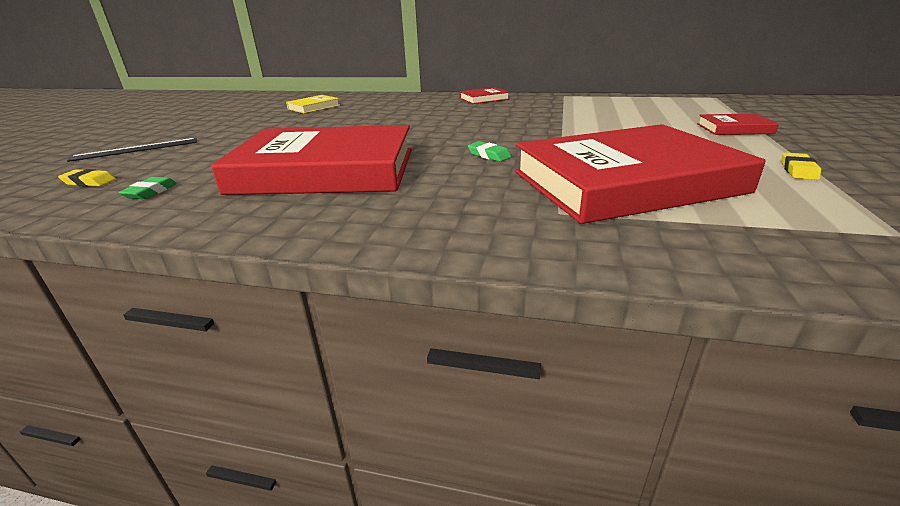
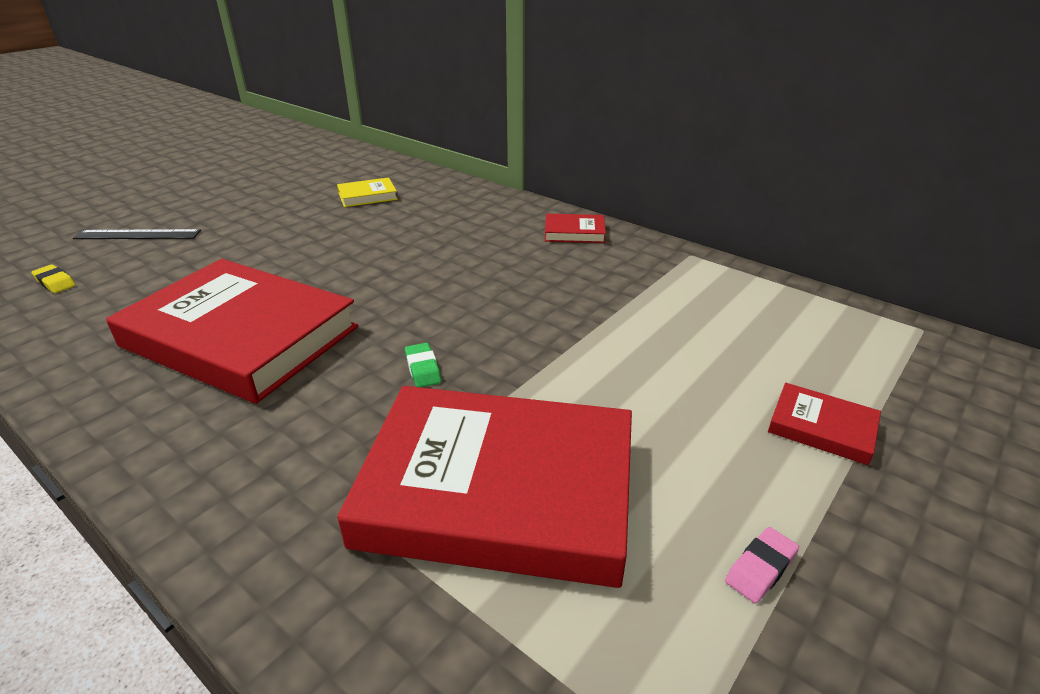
camera: 25 degrees right, 5 degrees up
(150, 192) = (77, 318): green eraser -> none
(798, 170) = (760, 568): yellow eraser -> pink eraser

